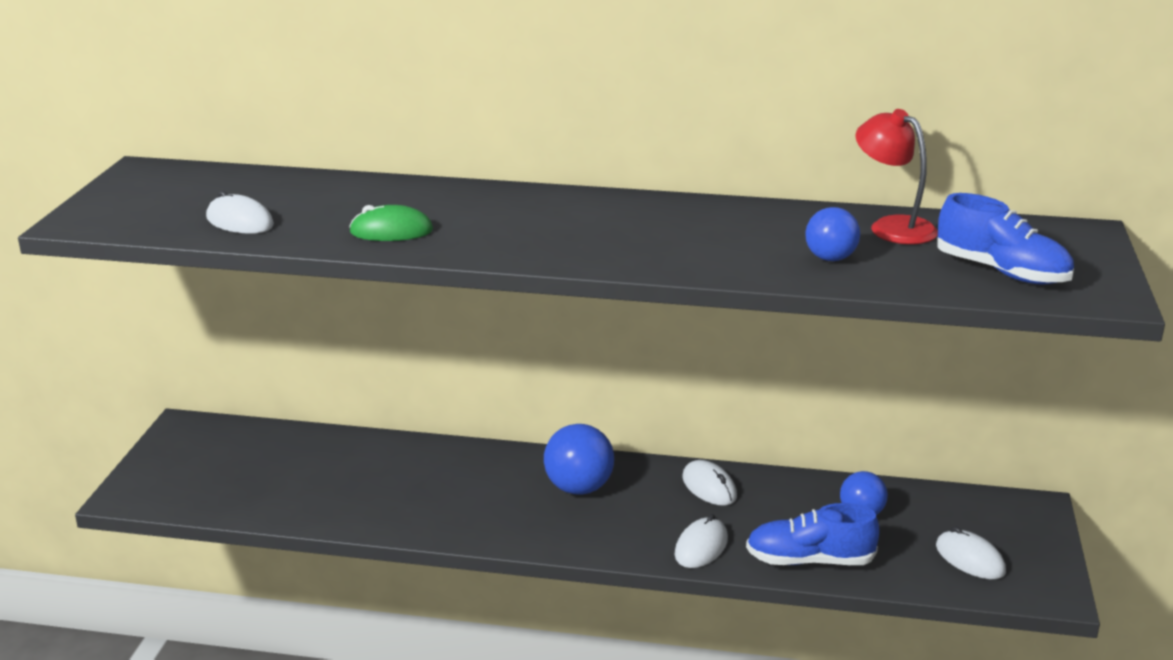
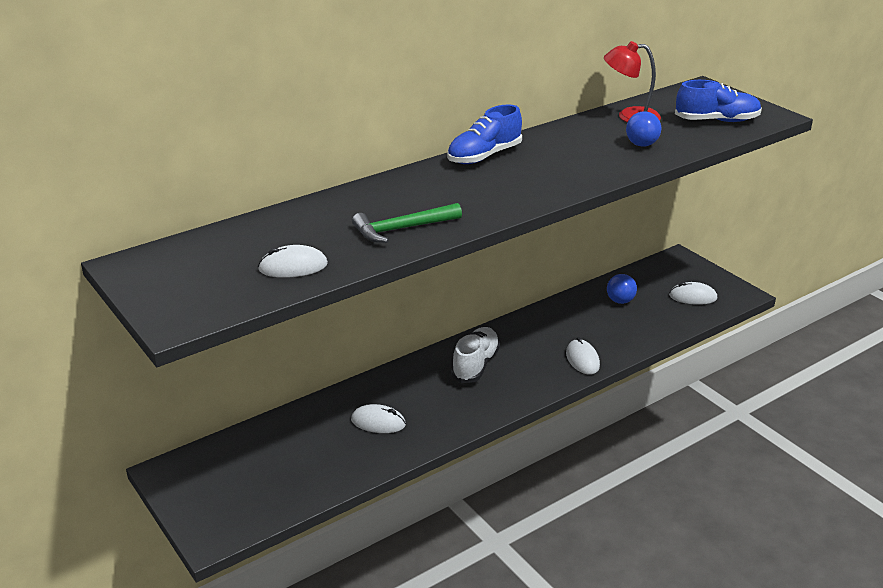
camera: 45 degrees left, 5 degrees up
(391, 231) = (402, 229): green mouse -> green hammer
(579, 488) = (475, 365): blue ball -> white shoe
(709, 487) = (535, 327): white mouse -> white mouse (378, 422)
(809, 560) = (636, 337): blue shoe -> blue shoe (484, 156)

